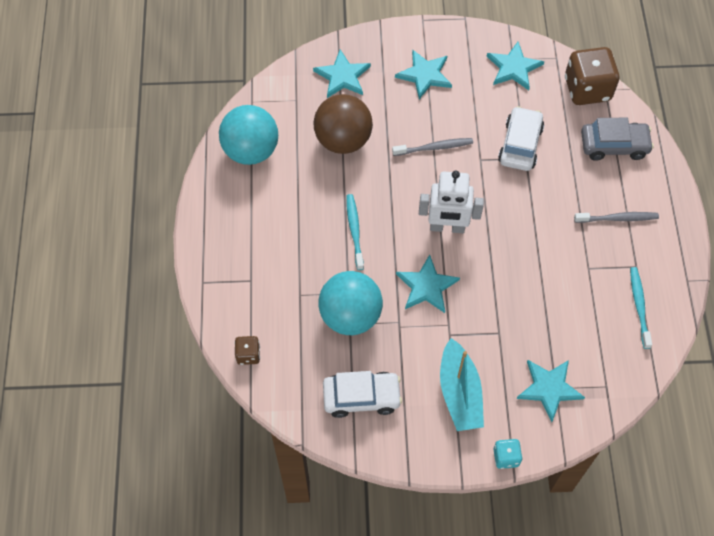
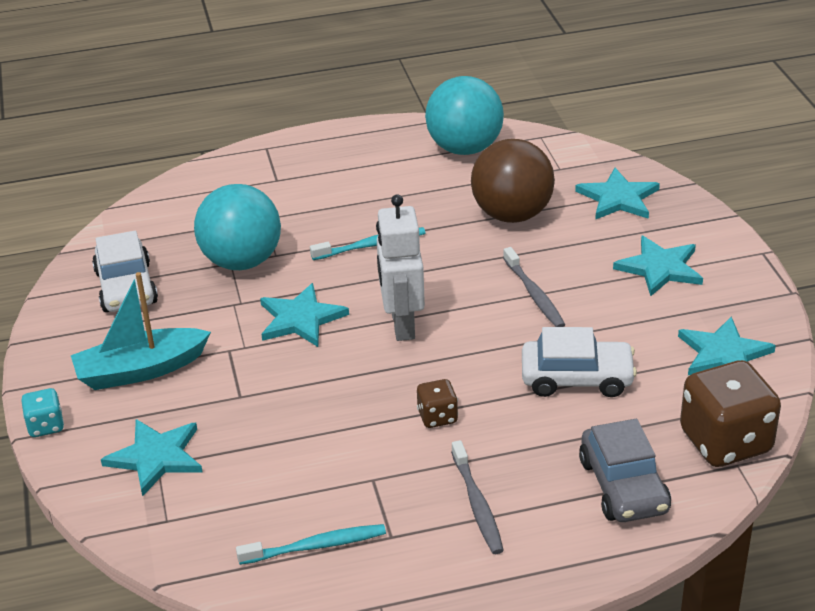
camera: 80 degrees right, 25 degrees down
(248, 355) = (174, 194): brown dice -> brown dice (437, 417)

